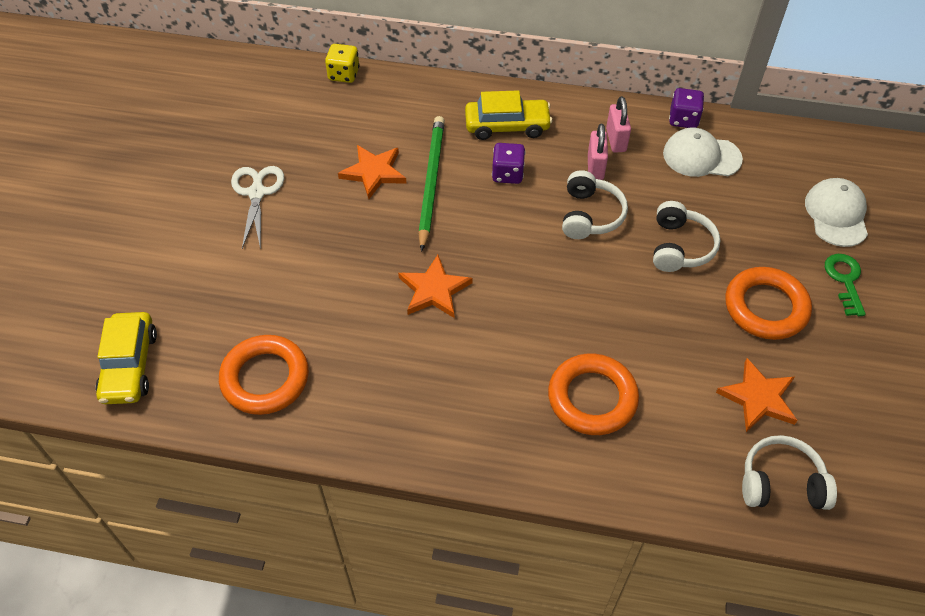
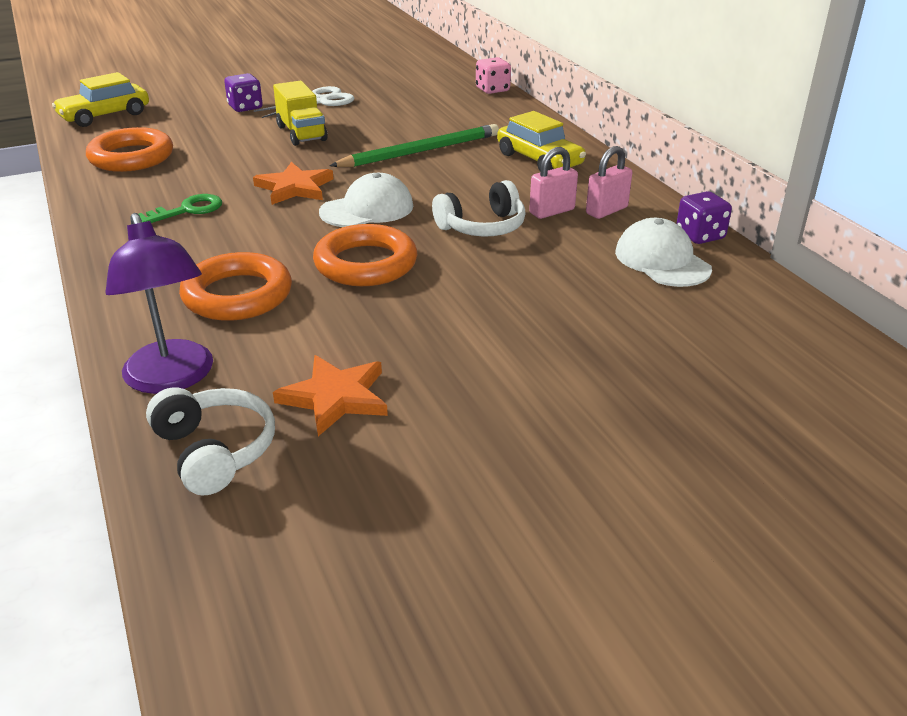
camera: 55 degrees right, 20 degrees down
(322, 238) = (301, 133): none -> yellow truck
(344, 74) = (492, 90): yellow dice -> pink dice
(374, 172) = (399, 129): orange star -> none
(507, 174) = (478, 177): purple dice -> purple dice (245, 107)
(680, 247) = (507, 285): white headphones -> none
(684, 477) = (172, 379): none -> purple lamp
(765, 307) = (485, 364): orange ring -> orange ring (365, 264)
(836, 214) = (714, 374): white cap -> white cap (367, 209)
(845, 280) = (607, 412): green key -> green key (187, 210)

